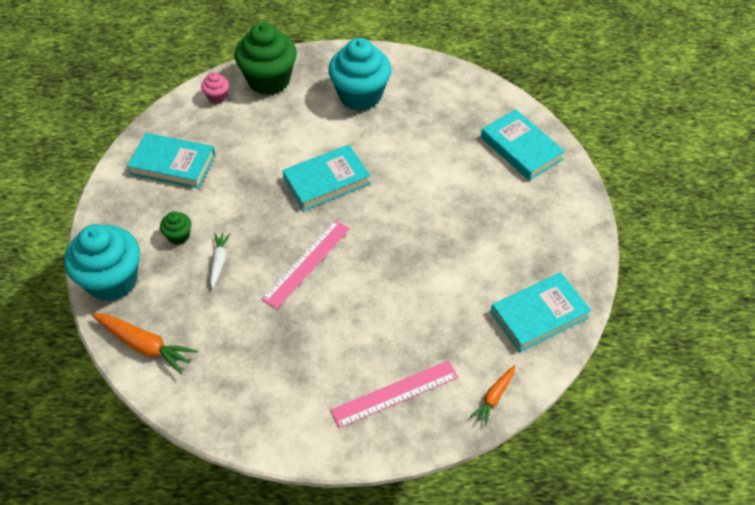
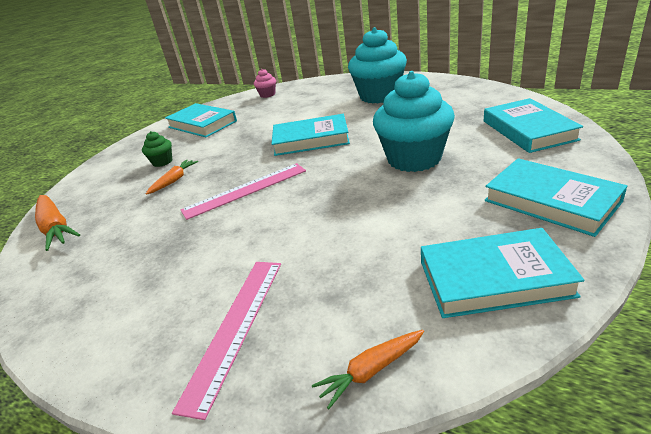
camera: 30 degrees right, 20 degrees down
(112, 280) = (87, 182): turquoise cupcake -> turquoise cupcake (414, 159)
(219, 262) = (174, 180): white carrot -> orange carrot
(269, 80) = (312, 88): green cupcake -> none
(395, 394) = (235, 327): pink ruler -> pink ruler turned 75 degrees counterclockwise
(556, 236) = (551, 201): none -> turquoise book

